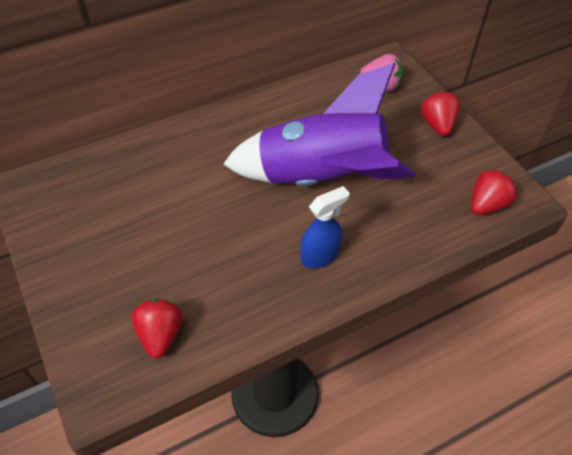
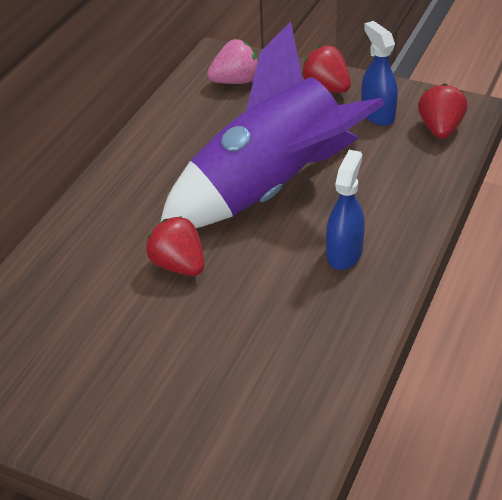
camera: 35 degrees left, 10 degrees down
(160, 335) = (270, 417): red strawberry -> red strawberry (179, 265)
(452, 166) = (377, 114): none -> blue spray bottle

